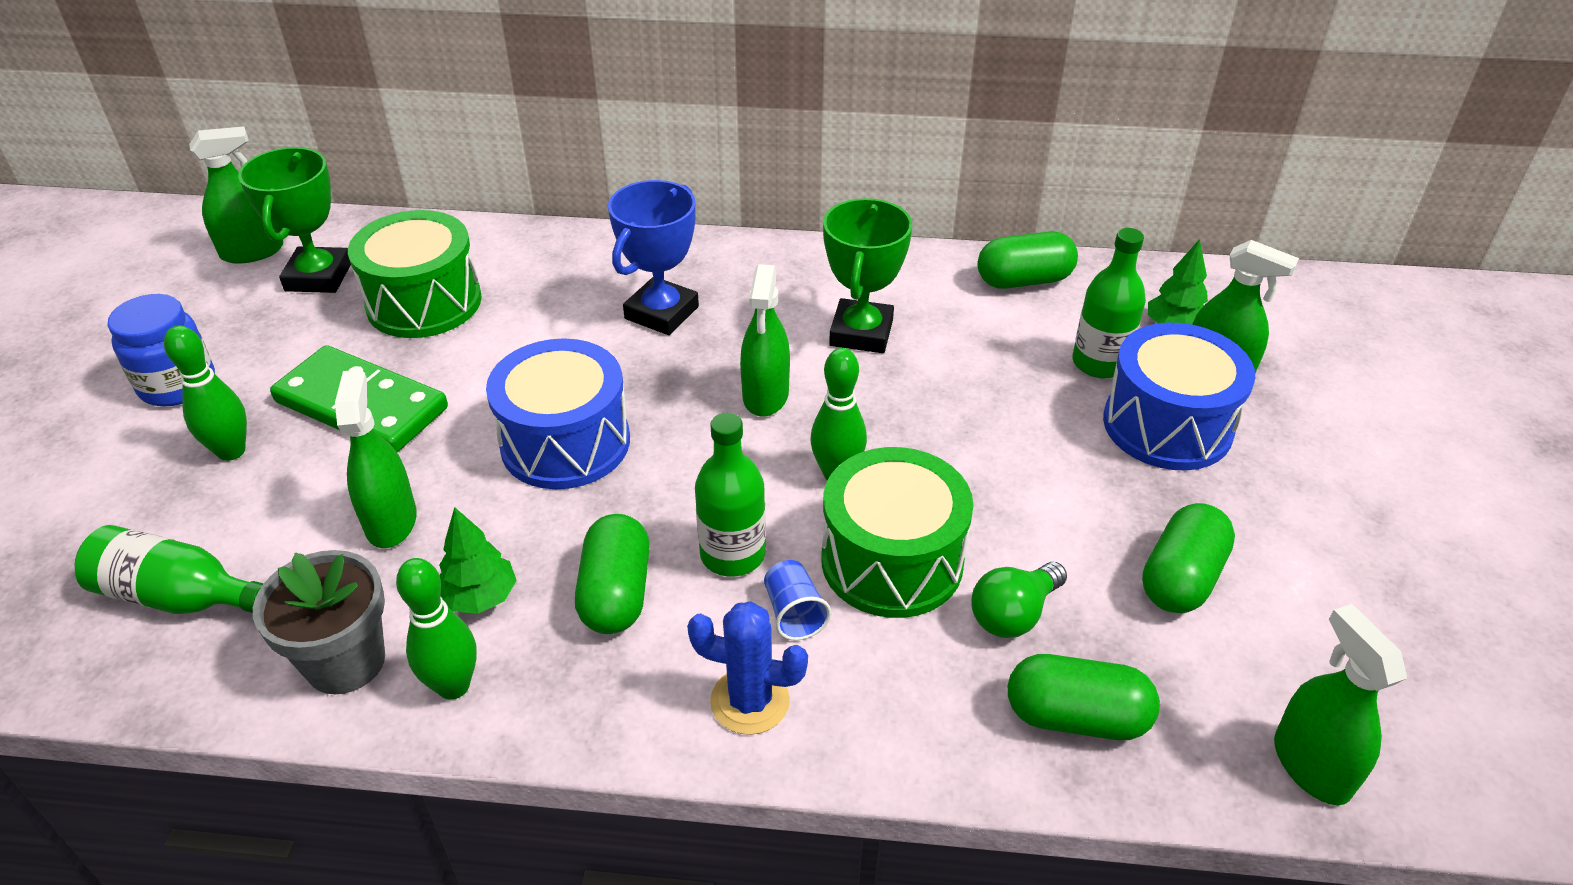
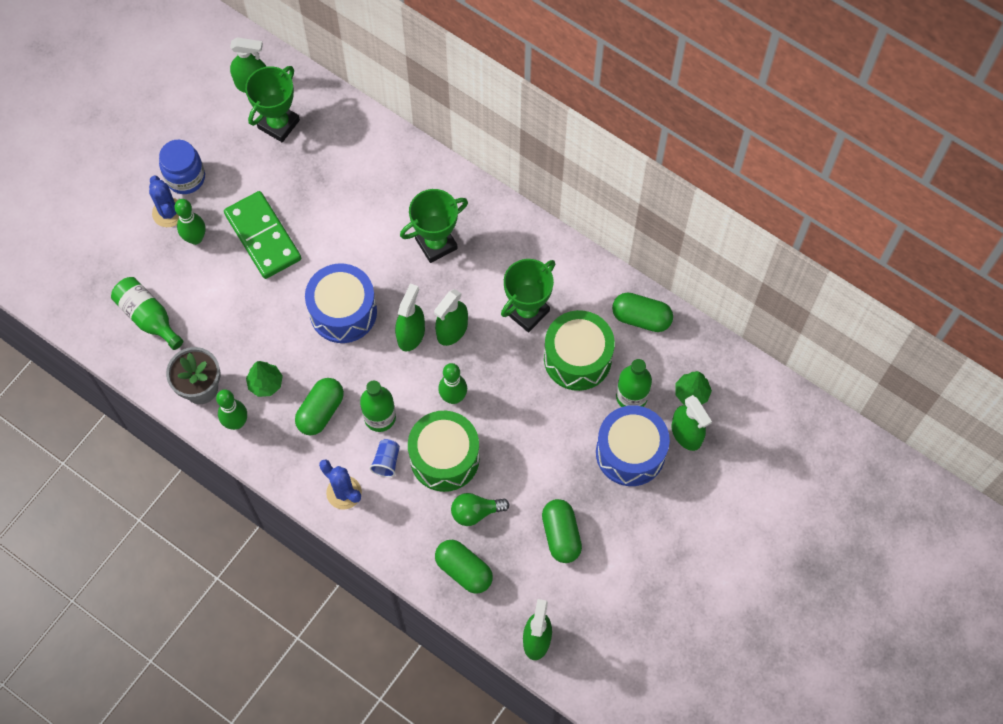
camera: 30 degrees right, 25 degrees up
(162, 437) = (168, 213): none -> blue cactus
(391, 521) = (247, 320): green spray bottle -> green spray bottle (411, 334)
(424, 302) = (322, 173): green drum -> green drum (577, 358)
(661, 313) = (436, 243): blue trophy -> green trophy
(1181, 578) = (561, 535): green capsule -> green capsule turned 75 degrees counterclockwise

